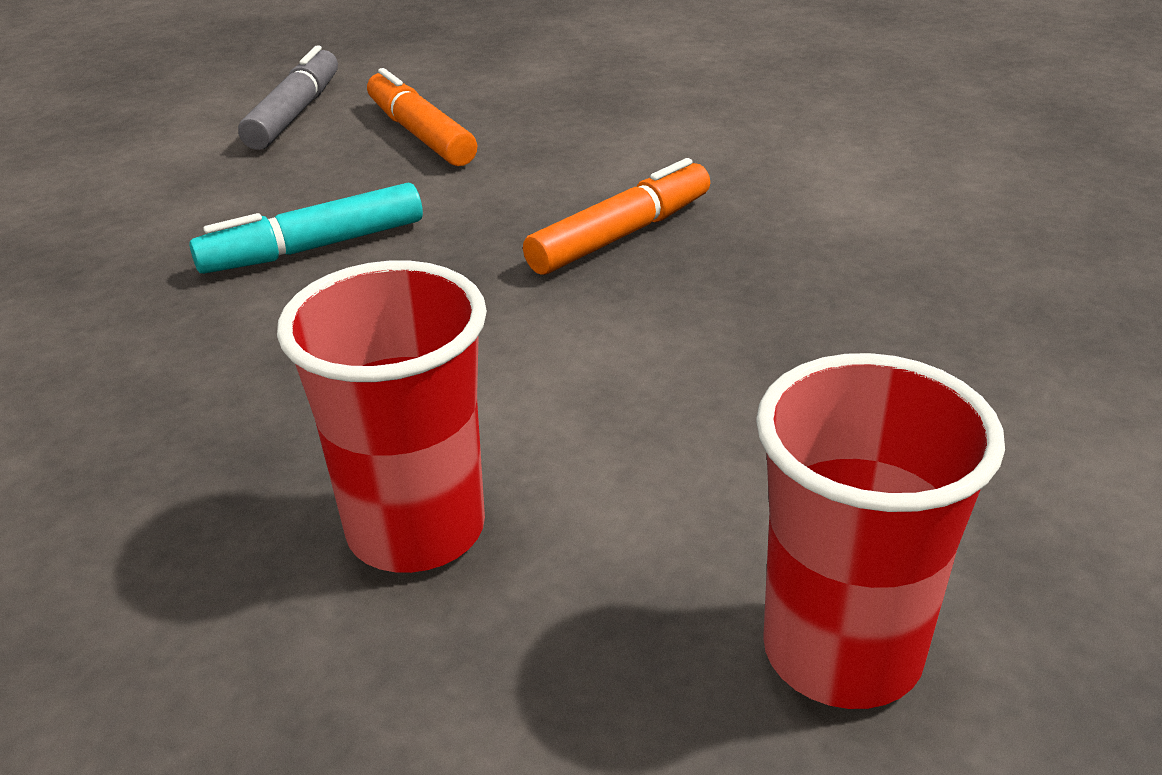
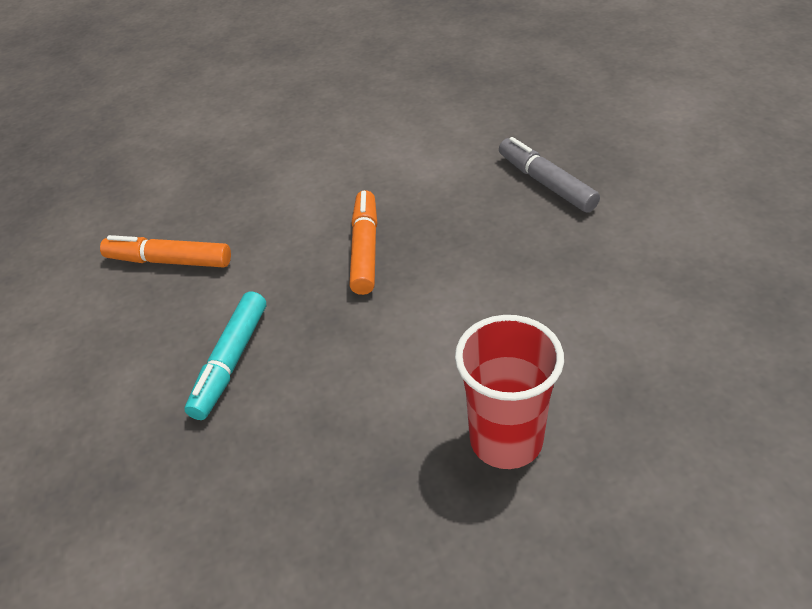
camera: 45 degrees left, 10 degrees up
(295, 113) = (66, 297): grey marker -> grey marker (546, 183)
(842, 652) = (688, 355): red cup -> none

